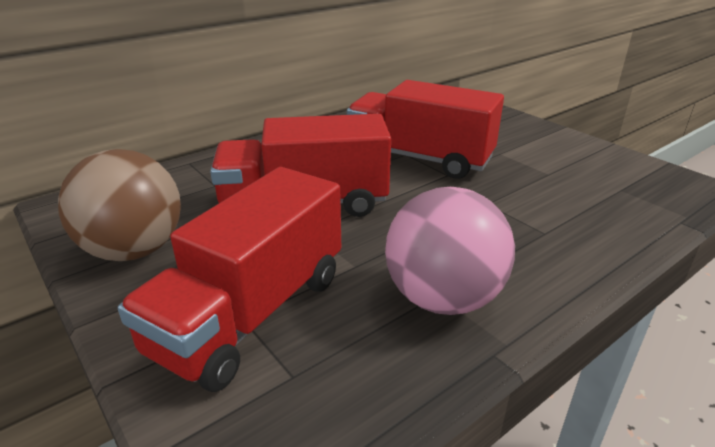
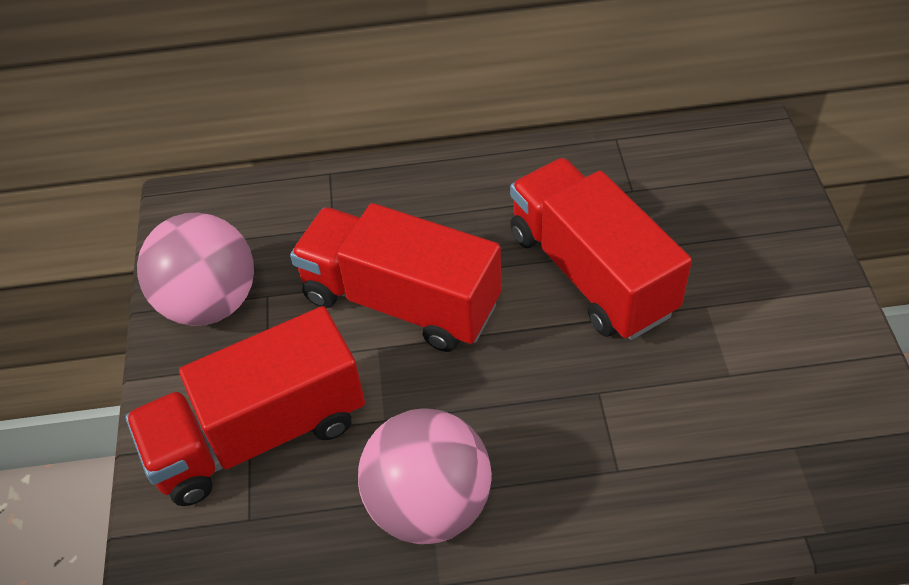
camera: 35 degrees right, 20 degrees up
(134, 250) = (210, 302): brown ball -> pink ball

